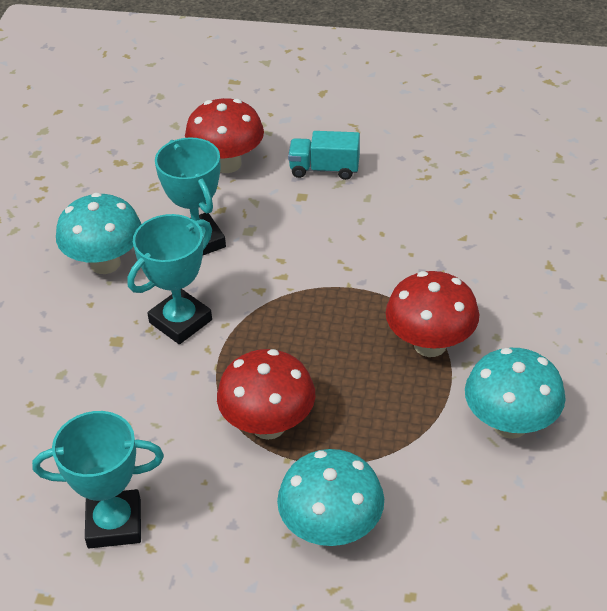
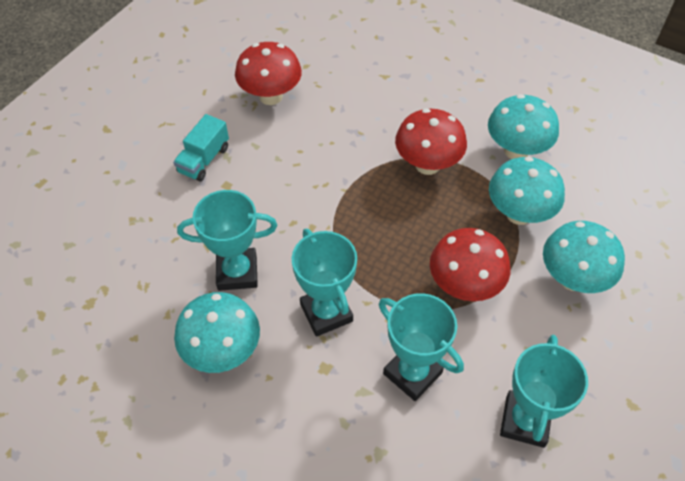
camera: 70 degrees left, 10 degrees up
(137, 410) = (412, 373): none -> turquoise trophy
(227, 164) = (151, 222): red mushroom -> red mushroom (271, 96)
(404, 451) = (519, 214): none -> turquoise mushroom

